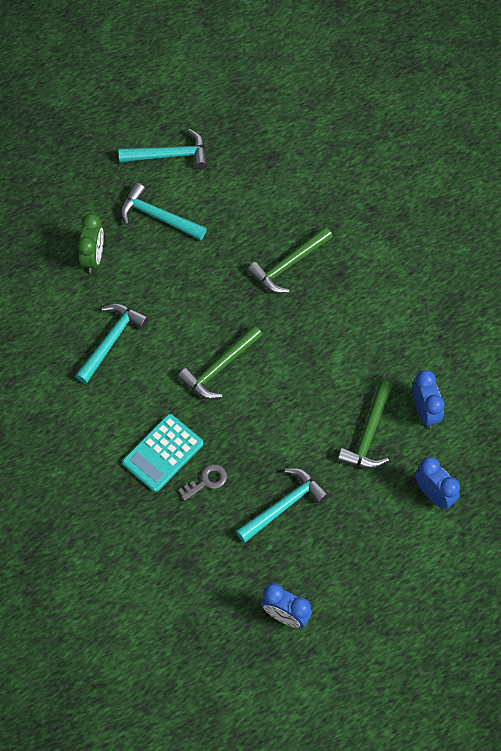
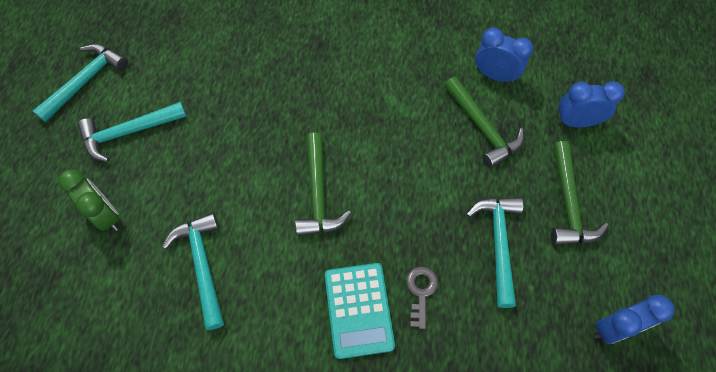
camera: 50 degrees left, 0 degrees up
(288, 265) = (276, 72): green hammer -> green hammer (568, 203)

